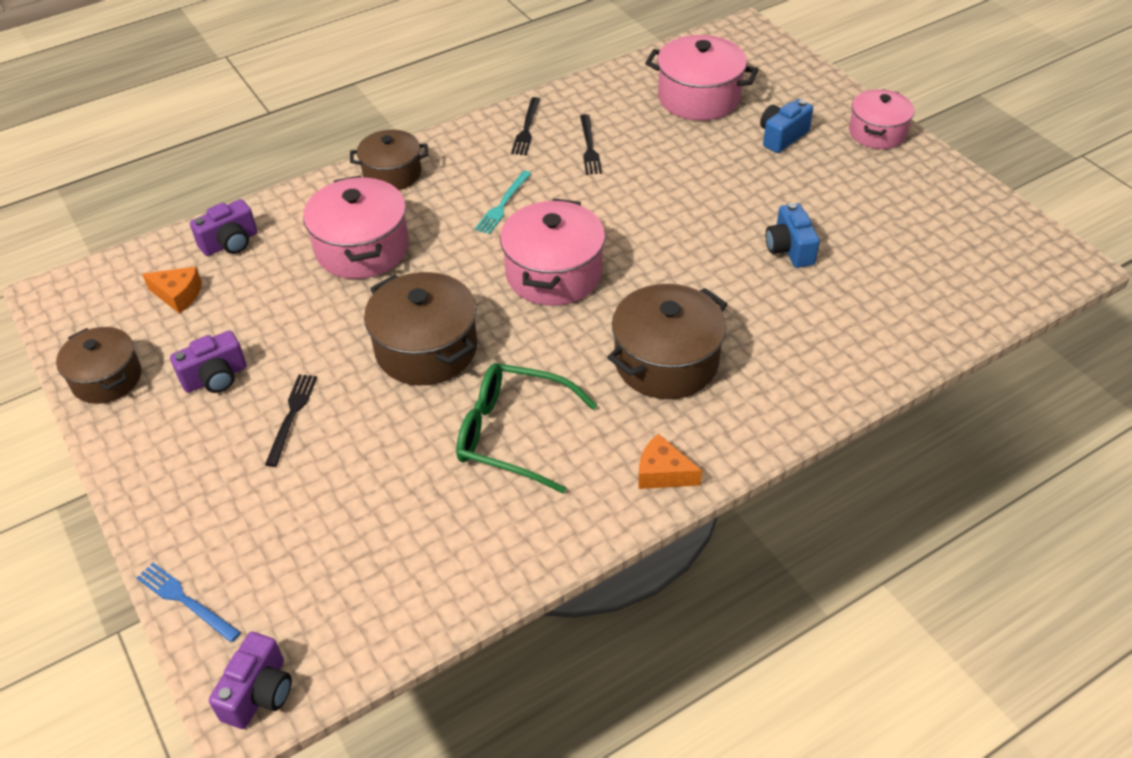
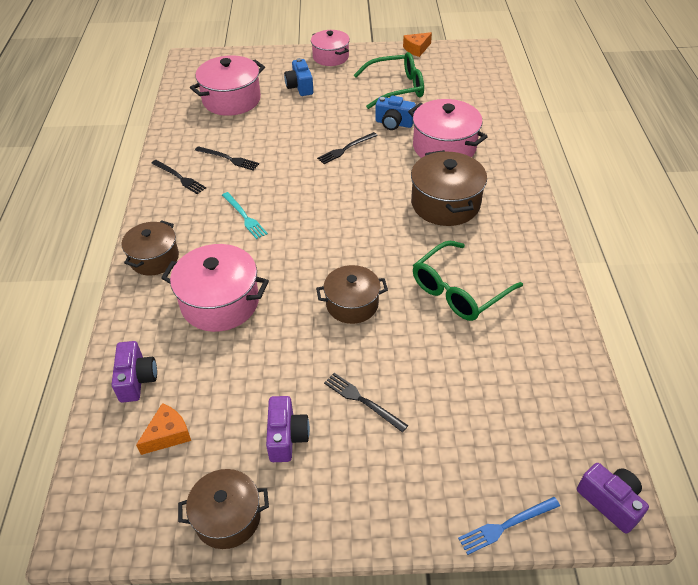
camera: 60 degrees left, 0 degrees up
(426, 349) = (352, 304): brown pot -> brown pot, size x0.67
(553, 274) = (332, 219): pink pot -> pink pot (444, 147)
(662, 473) = (530, 240): orange cheese -> orange cheese (416, 49)
(694, 229) = (346, 149): none -> black fork
(873, 219) = (396, 88): none -> green glasses

